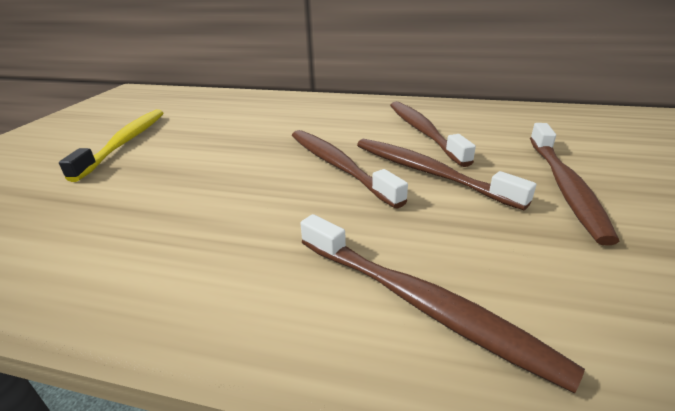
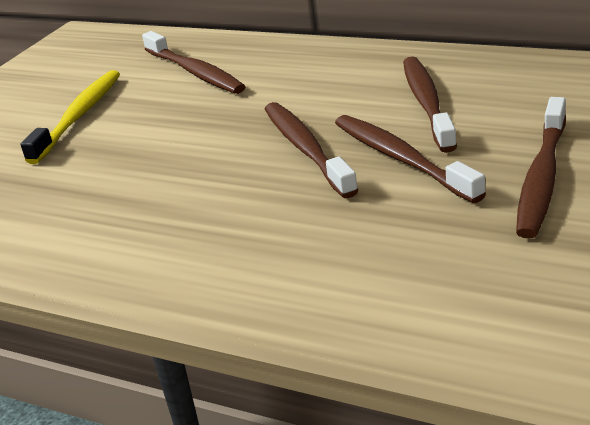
camera: 15 degrees right, 0 degrees up
(420, 303) = (326, 279): brown toothbrush -> brown toothbrush (195, 72)

